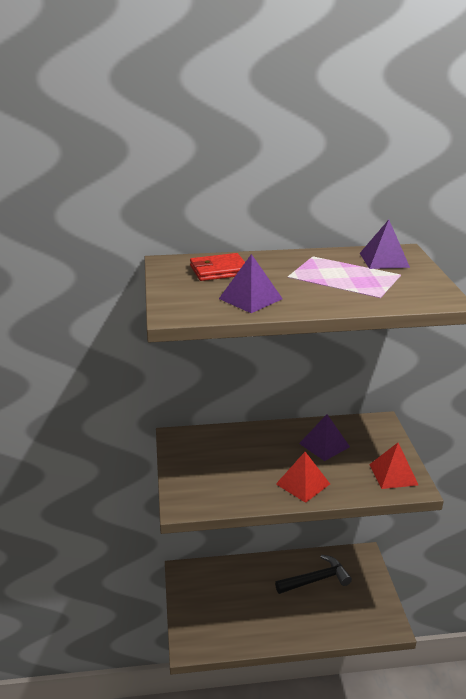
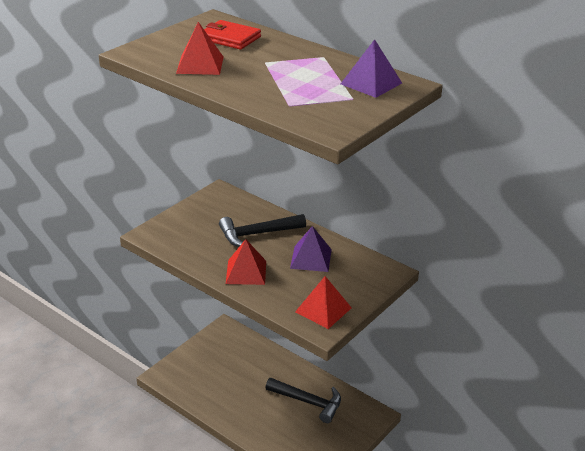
camera: 45 degrees right, 5 degrees up
(250, 298) = (200, 65): purple pyramid -> red pyramid
(260, 451) = (257, 234): none -> black hammer

